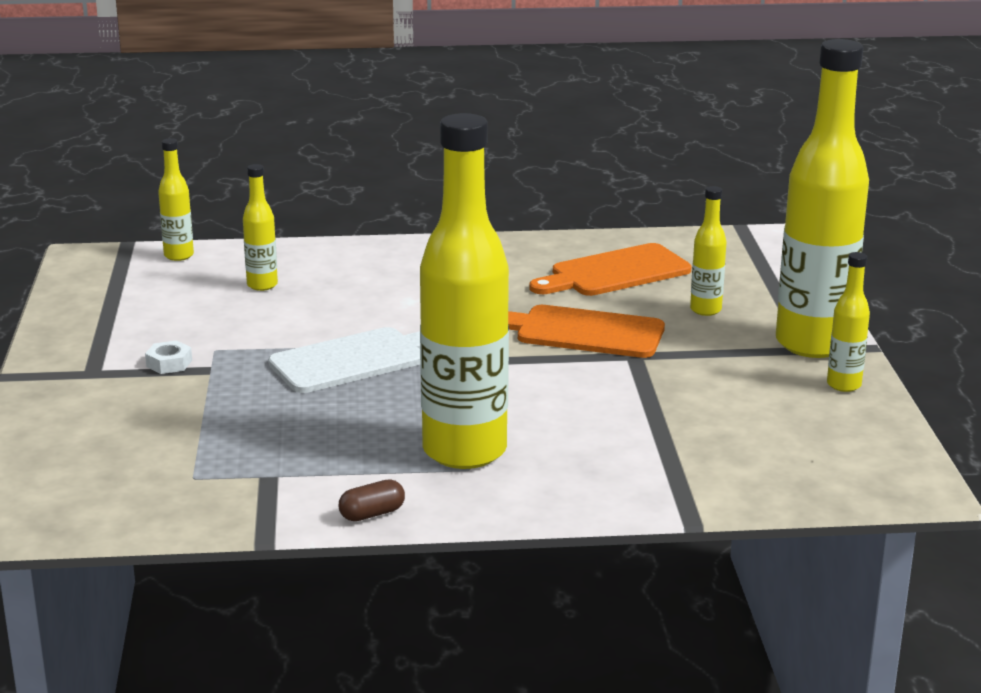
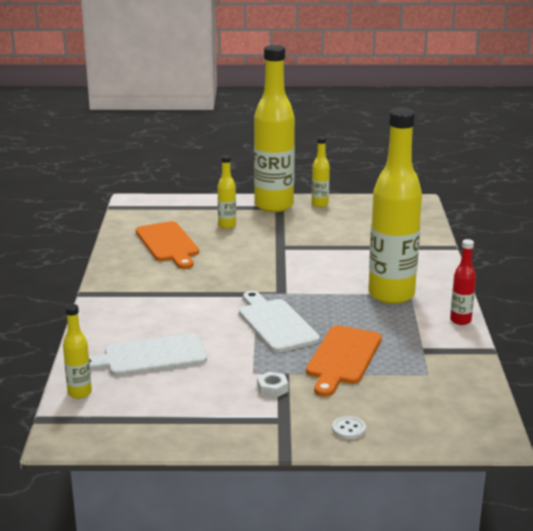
camera: 85 degrees left, 0 degrees up
(56, 415) = (348, 429): none -> white button
(262, 285) = (149, 357): yellow bottle -> white cutting board
(372, 514) = (460, 320): brown capsule -> red bottle
(582, 332) = (249, 257): orange cutting board -> orange cutting board (343, 358)

